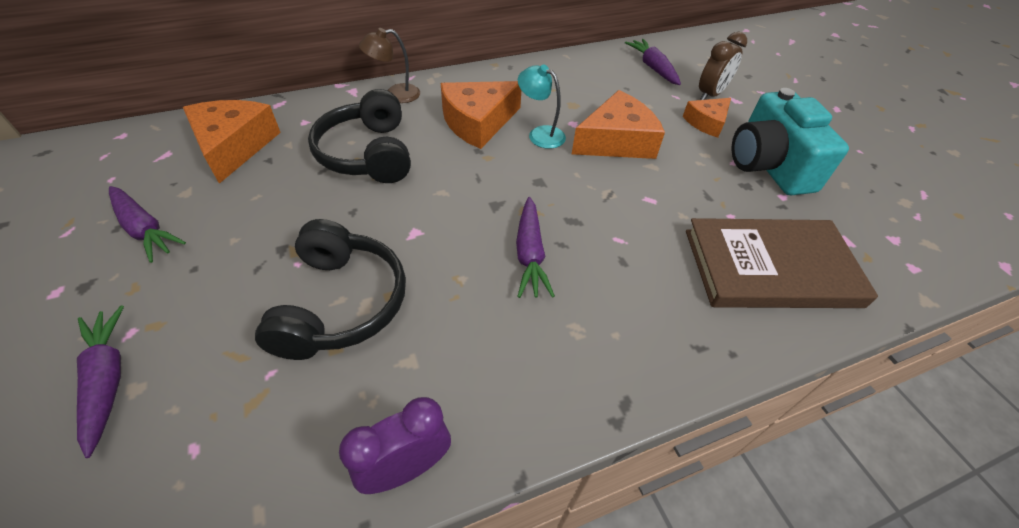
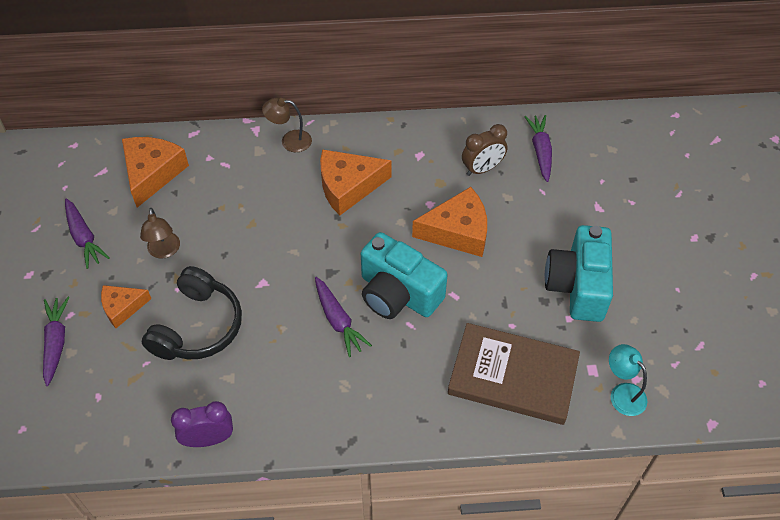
camera: 20 degrees right, 5 degrees up
(268, 223) = (164, 251): none -> brown lamp
(368, 154) = (250, 202): black headphones -> none
(530, 253) = (338, 320): purple carrot -> purple carrot turned 45 degrees counterclockwise
(540, 134) = (395, 210): turquoise lamp -> turquoise lamp (622, 393)
(587, 210) = (398, 294): none -> turquoise camera
(707, 122) = (552, 228): orange cheese -> orange cheese (122, 307)
(710, 94) = (577, 196): brown clock -> brown clock (482, 169)

